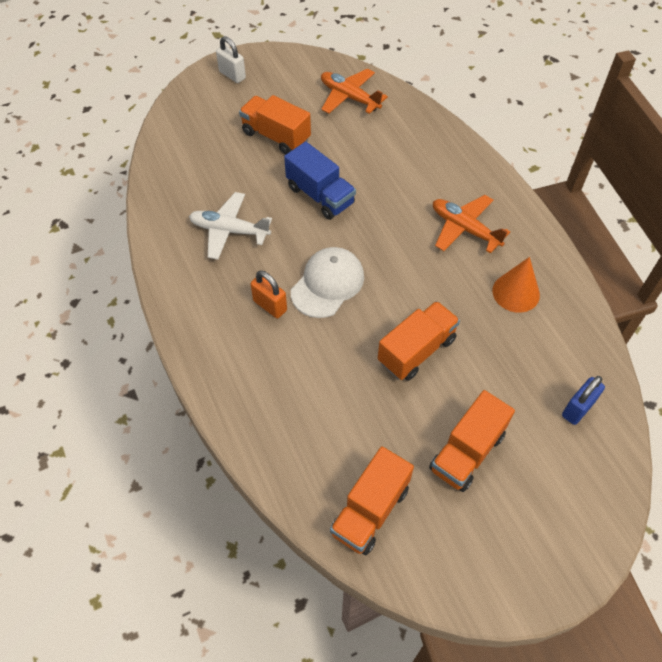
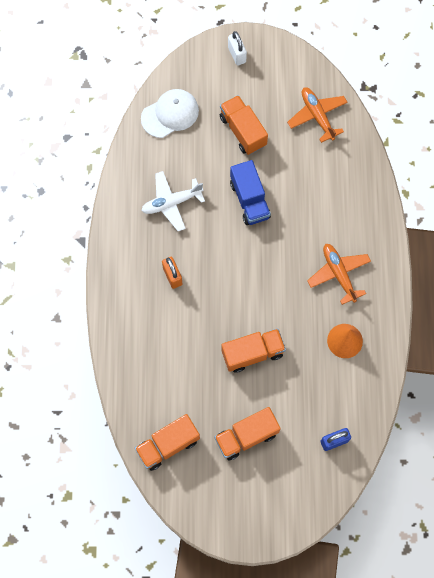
camera: 25 degrees right, 15 degrees up
(229, 231) = (172, 203): white plane -> white plane turned 60 degrees counterclockwise
(327, 284) = (219, 276): white cap -> white cap (170, 114)

